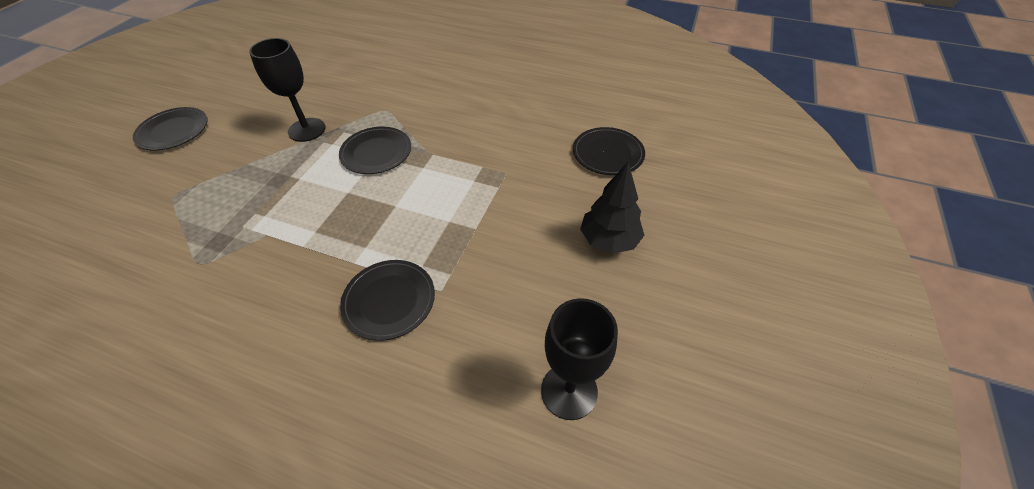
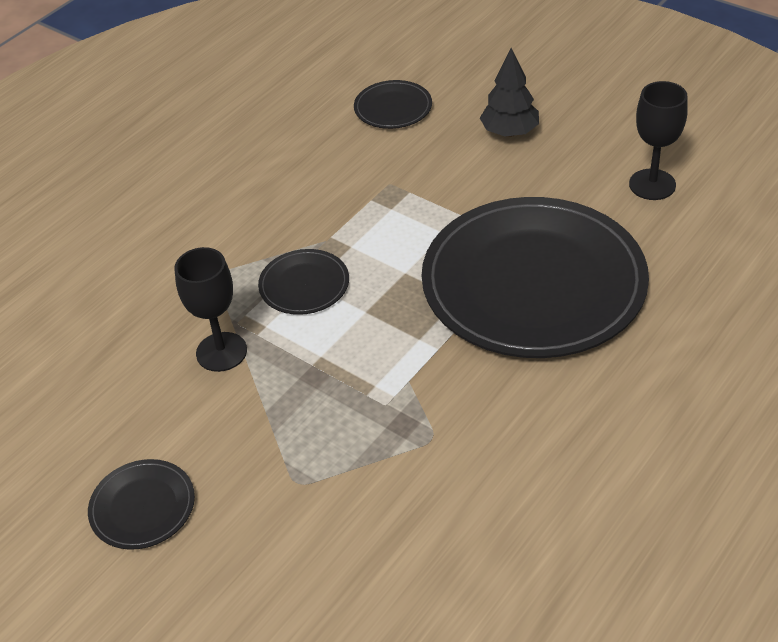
camera: 70 degrees left, 5 degrees down
(389, 300) = (533, 283): black plate -> black plate, size x2.41

